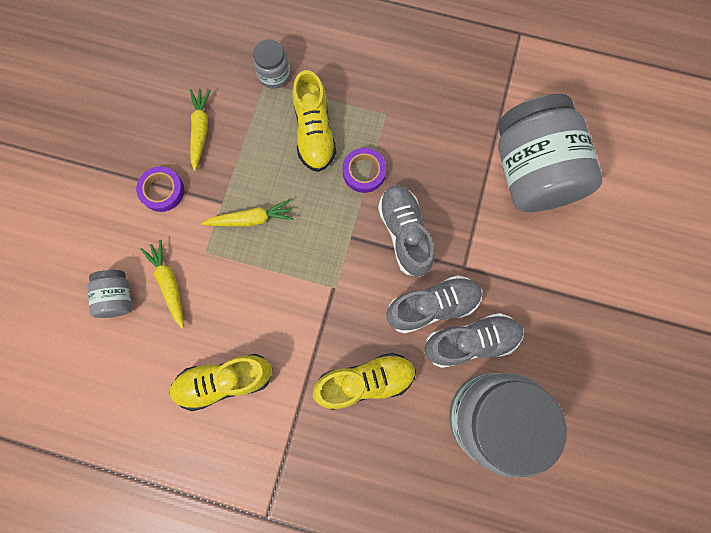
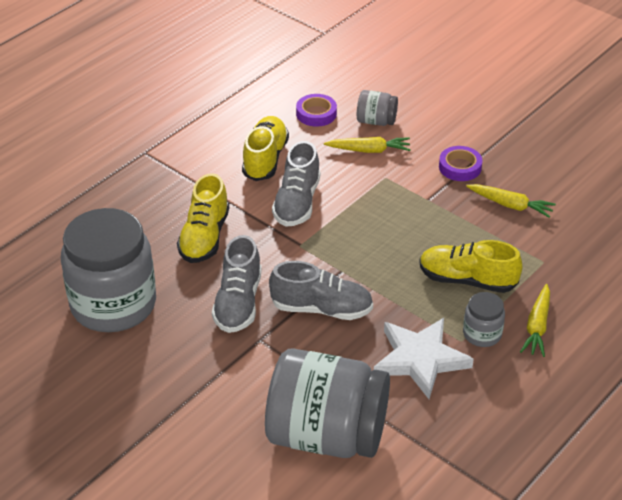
camera: 115 degrees right, 35 degrees down
(251, 219) = (400, 212): yellow carrot -> yellow carrot (537, 326)
(274, 75) = (550, 271): grey jar -> grey jar (482, 334)
(364, 172) = (404, 302): purple tape -> purple tape (316, 114)
(421, 136) = (420, 359): none -> white star
(470, 341) = (187, 317): grey shoe -> grey shoe (297, 202)

